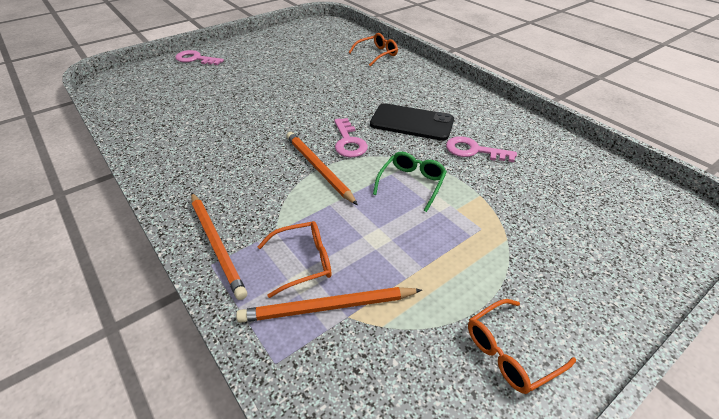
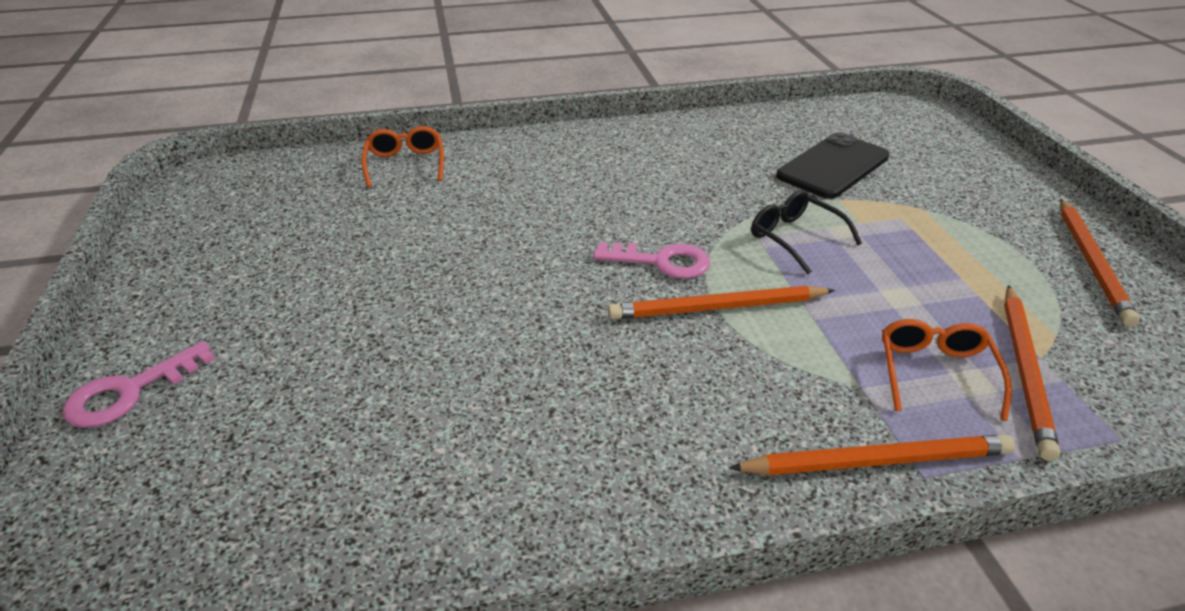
camera: 65 degrees left, 5 degrees down
(411, 122) = (647, 195): black phone -> black phone (833, 166)
(411, 184) = (795, 238): green glasses -> black glasses
(473, 150) = (745, 173): pink key -> none
(510, 352) = (1091, 263): orange glasses -> orange pencil

